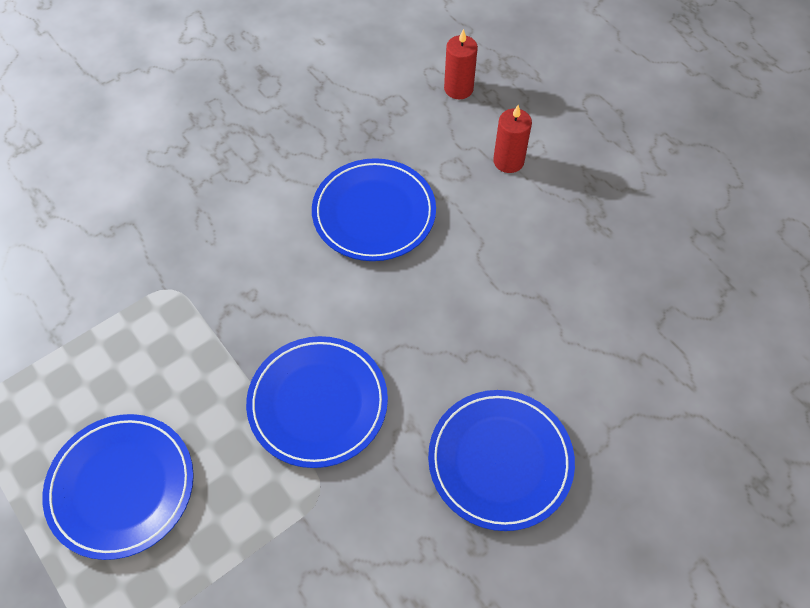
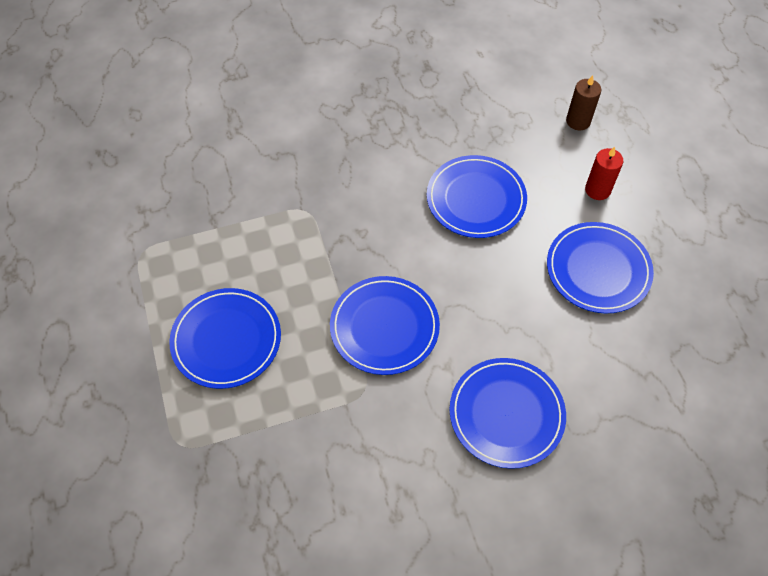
camera: 20 degrees right, 0 degrees up
(458, 89) = (578, 121): red candle -> brown candle
(542, 253) = (598, 270): none -> blue plate

